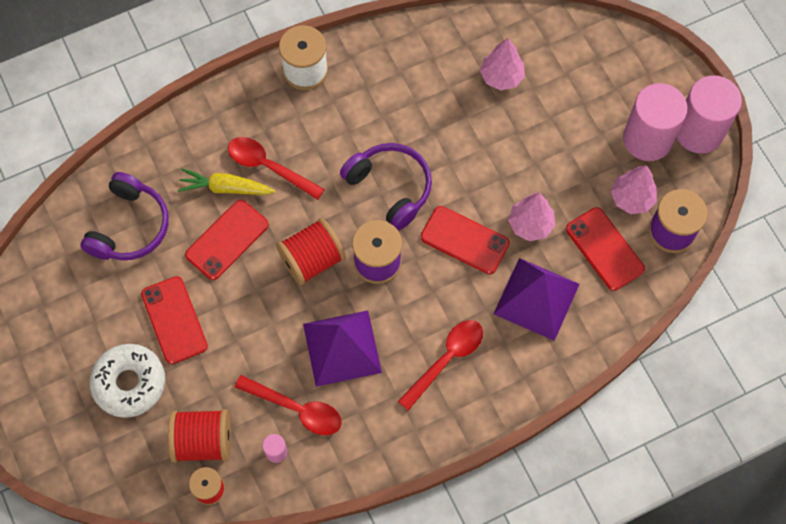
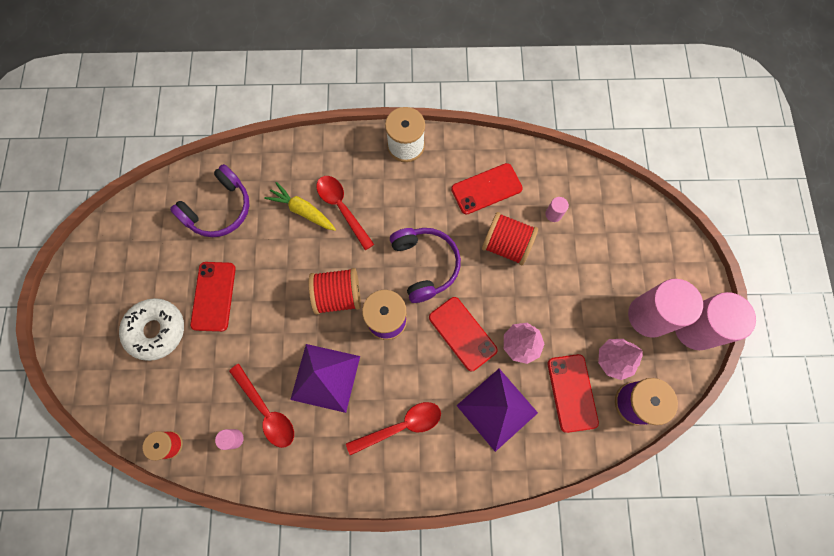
camera: 25 degrees right, 5 degrees up
(203, 441) = (185, 403): red spool -> red spool (506, 245)
(227, 240) = (283, 251): red phone -> red phone (486, 189)
(501, 77) = (553, 214): pink tree -> pink cylinder

